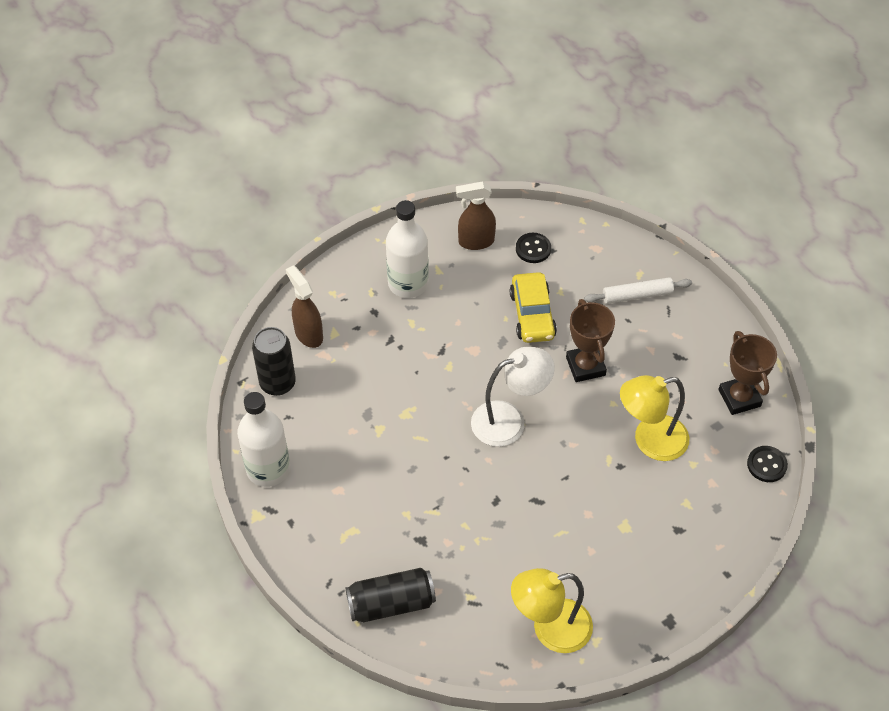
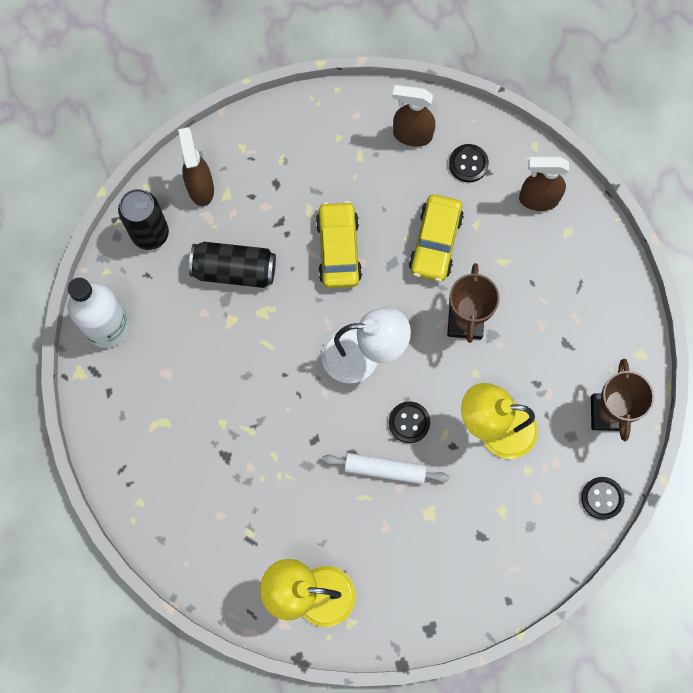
camera: 20 degrees right, 20 degrees up
(391, 603) = (172, 512): black can -> black can (234, 270)
(408, 283) = (322, 162): white bottle -> none
(451, 345) = (338, 249): none -> yellow car
(573, 459) = (409, 422): none -> black button
(603, 257) = (538, 199): none -> brown spray bottle
(637, 295) = (554, 257): white rolling pin -> white rolling pin (384, 470)

